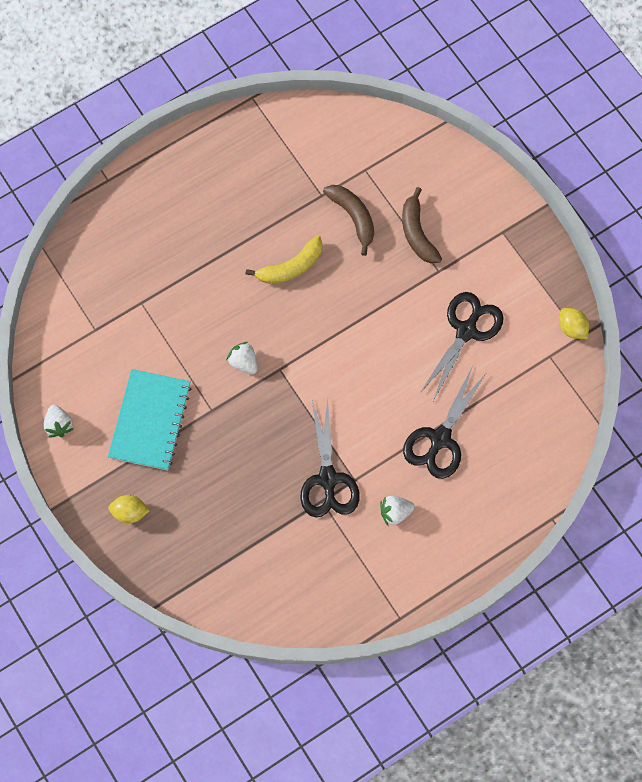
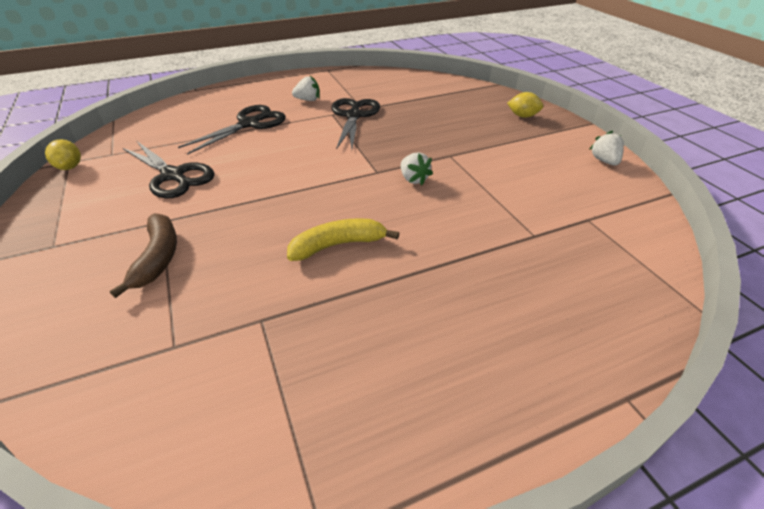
camera: 170 degrees left, 30 degrees down
(150, 420) = (511, 155): turquoise notebook -> none
(353, 217) = (230, 286): brown banana -> none
(466, 331) = (173, 176): black scissors -> black scissors turned 90 degrees counterclockwise

